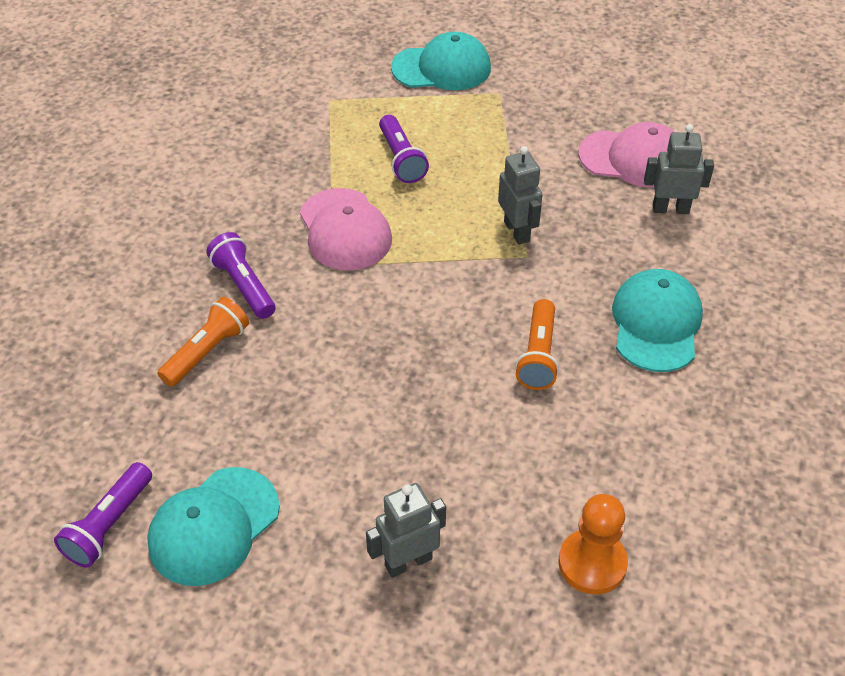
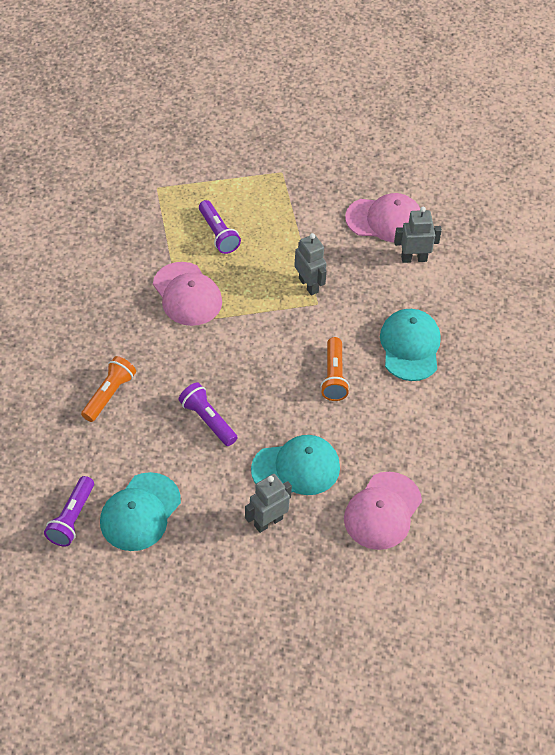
camera: 10 degrees left, 5 degrees up
(244, 286) = (124, 343): purple flashlight -> purple flashlight (208, 420)
(441, 68) = (236, 153): turquoise cap -> turquoise cap (296, 468)
(592, 563) = (382, 511): orange pawn -> pink cap

